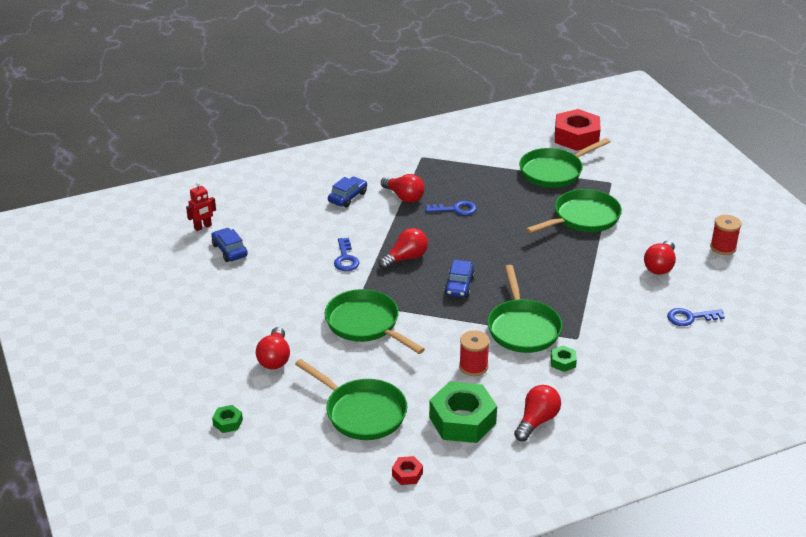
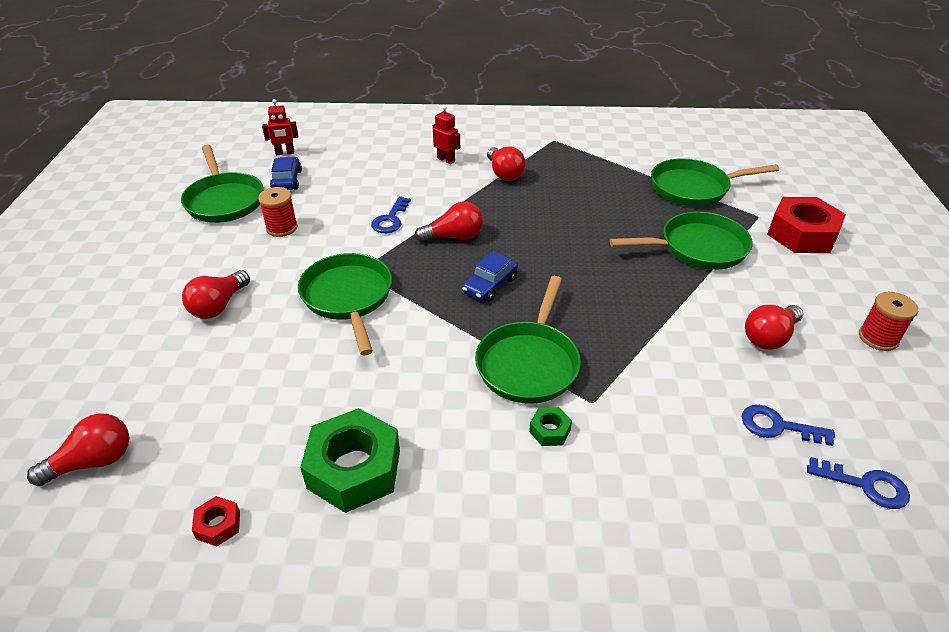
camera: 25 degrees right, 5 degrees up
(228, 422) = (97, 366): green nut -> none
(347, 197) = (446, 160): blue car -> red robot
(361, 412) = (246, 408): green pan -> green pan (224, 200)
(455, 209) = (550, 200): blue key -> blue key (865, 485)
(473, 366) = (428, 395): red spool -> red spool (282, 228)
(537, 421) = (451, 511): red light bulb -> red light bulb (94, 462)
(576, 137) = (743, 159): red nut -> red nut (801, 234)

